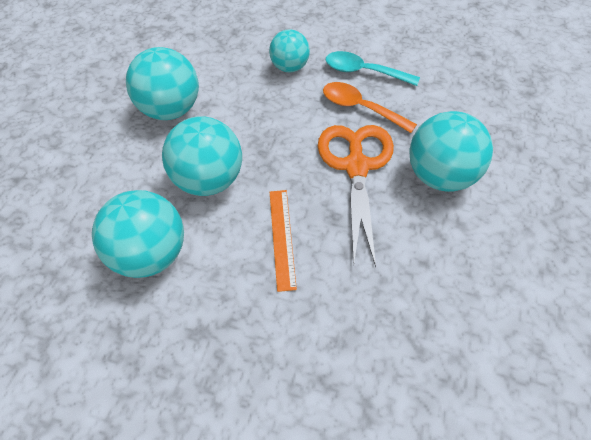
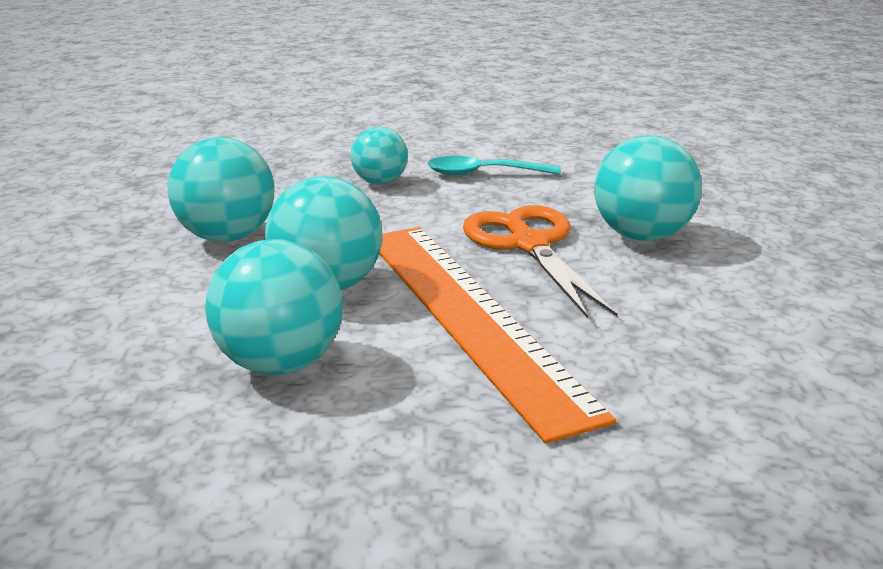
camera: 20 degrees left, 30 degrees down
(282, 238) = (470, 316): orange ruler -> orange ruler, size x2.45
(360, 108) = (500, 200): orange spoon -> none

